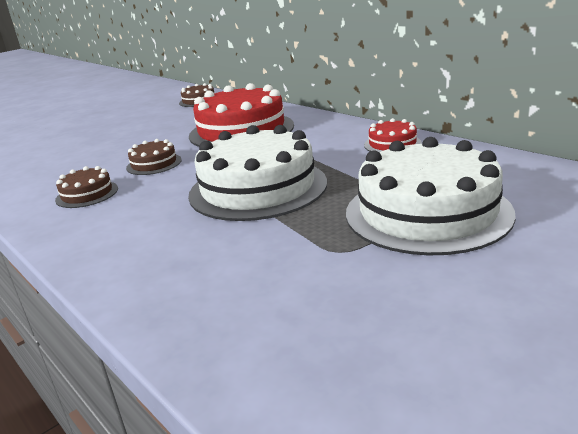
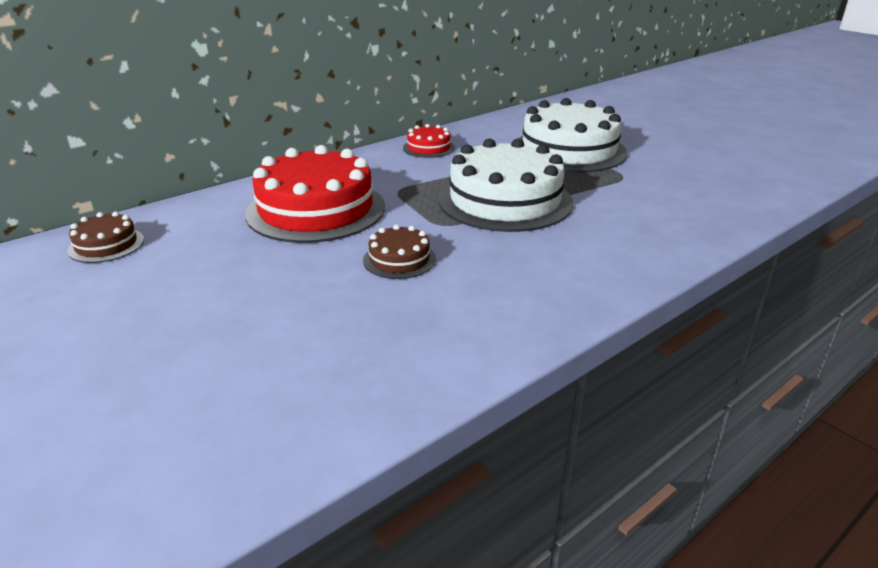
camera: 90 degrees left, 5 degrees up
(87, 194) = (482, 296): brown cake -> none

